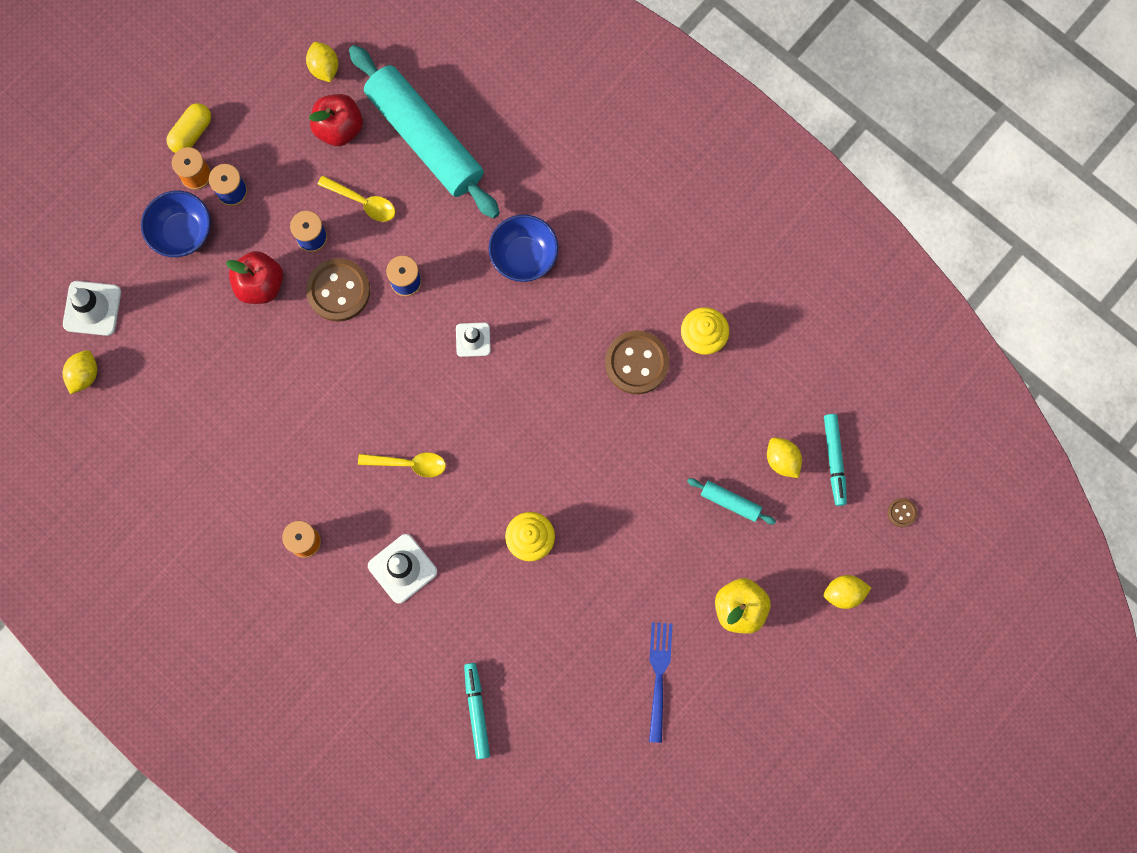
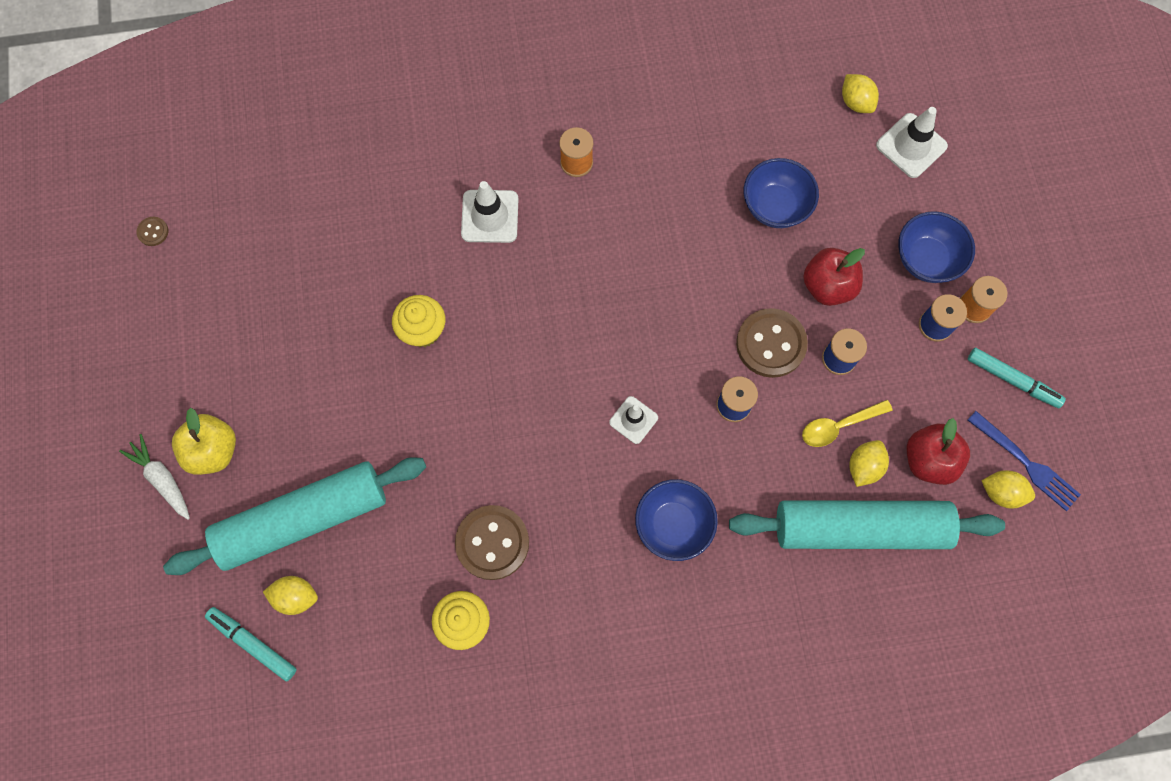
camera: 130 degrees right, 5 degrees down
(191, 133) = (1019, 332): yellow capsule -> none
(224, 368) = (775, 206): none -> blue bowl
(408, 464) = (570, 285): yellow spoon -> none
(477, 711) = (330, 186): turquoise marker -> turquoise marker (1012, 380)
(659, 676) = (224, 340): blue fork -> blue fork (1025, 463)
(730, 502) = (303, 519): turquoise rolling pin -> turquoise rolling pin, size x2.47
(788, 625) = (162, 479): none -> white carrot
(844, 593) = (141, 549): yellow lemon -> yellow lemon (864, 466)
(901, 513) = (154, 663): brown button -> brown button (153, 232)

